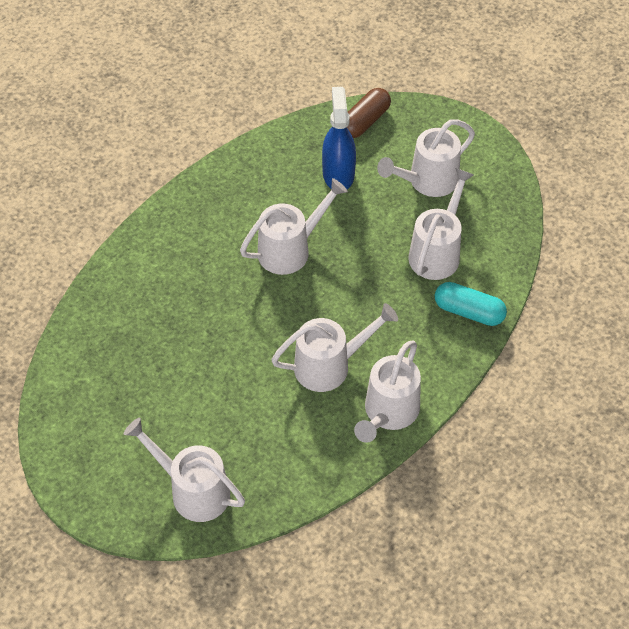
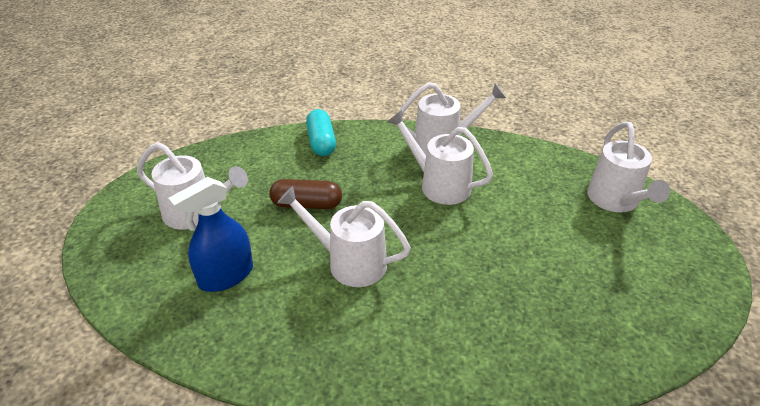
camera: 125 degrees left, 15 degrees down
(365, 121) = (133, 291): brown capsule -> brown capsule (307, 204)
(437, 251) = (275, 177): white watering can -> none

